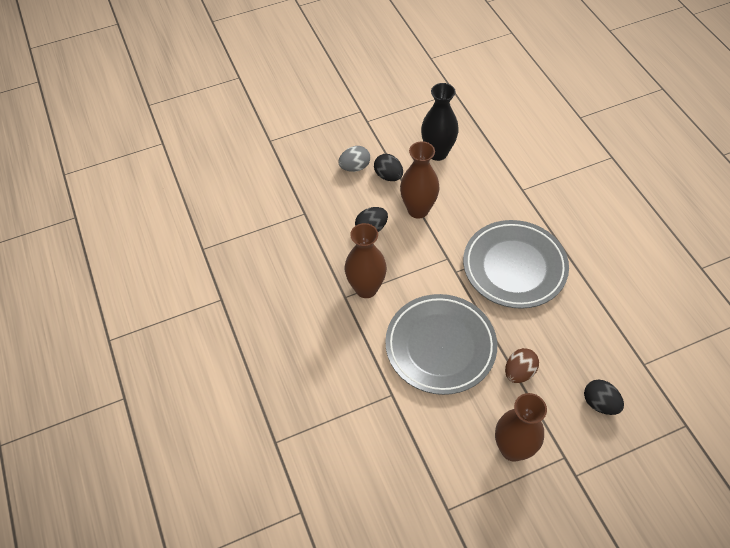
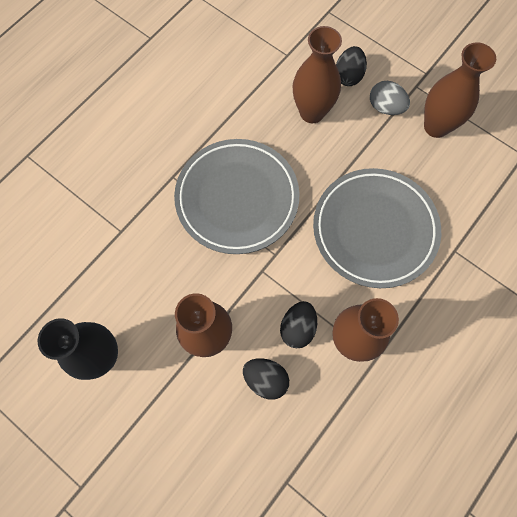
camera: 120 degrees left, 15 degrees up
(355, 167) = (176, 457): grey egg -> grey egg (385, 107)
(388, 176) = (171, 402): black egg -> black egg (297, 328)
(519, 372) = (358, 149): brown egg -> none
(572, 354) = (312, 112): none -> brown vase

